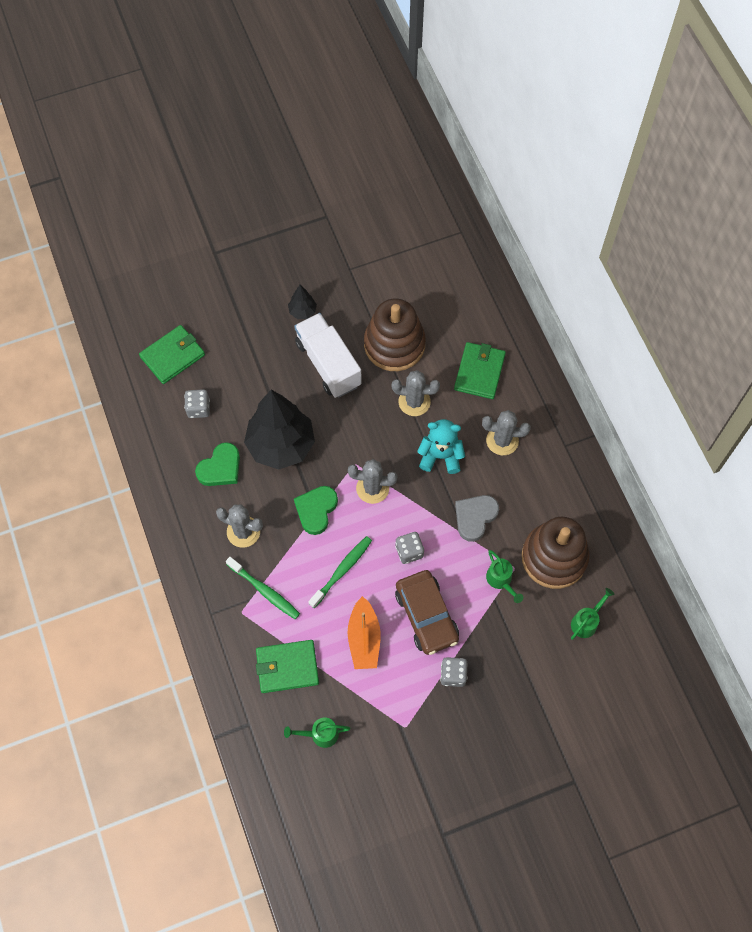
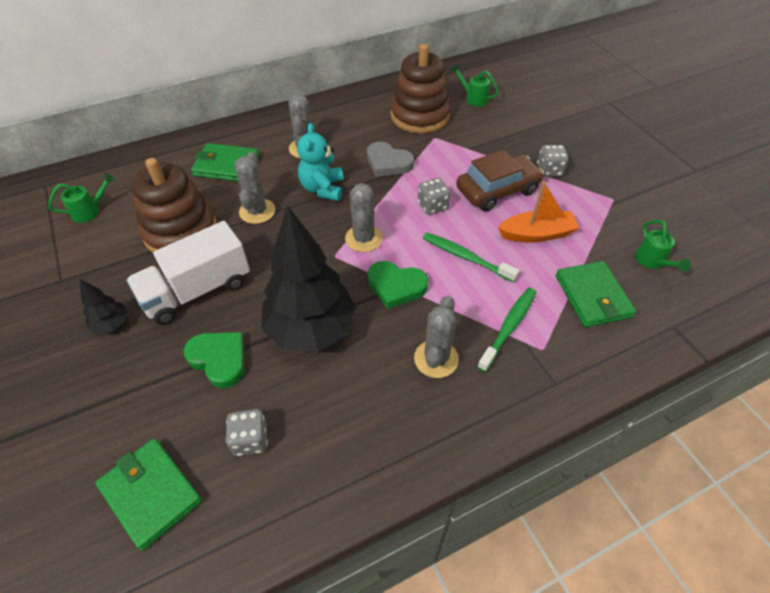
camera: 95 degrees left, 15 degrees down
(220, 468) = (346, 397): green heart -> green heart (219, 359)
(501, 580) = (448, 145): green watering can -> green watering can (90, 211)

